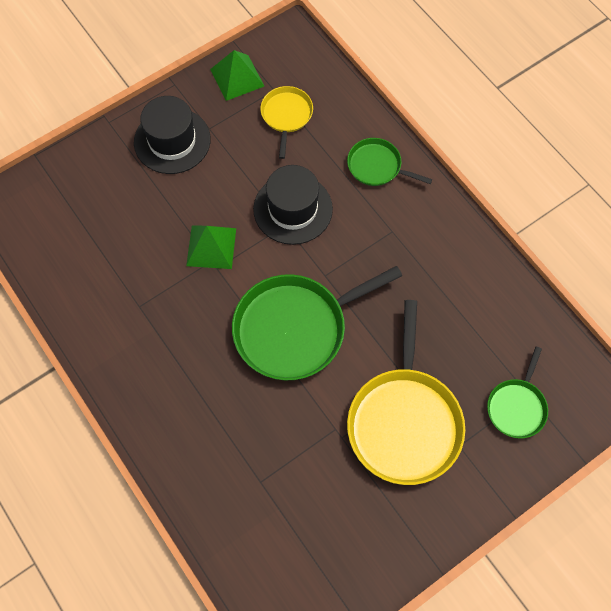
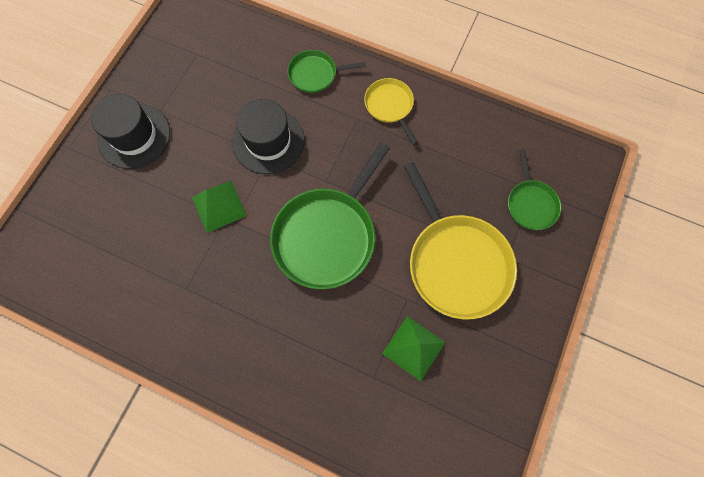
camera: 30 degrees left, 5 degrees up
(237, 77) = (160, 58): green pyramid -> green pyramid (413, 348)
(286, 115) = (219, 69): yellow pan -> yellow pan (390, 106)

